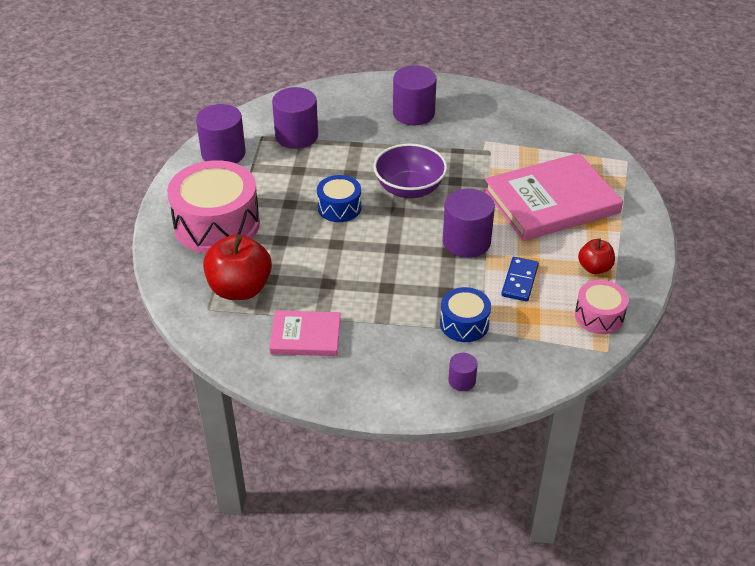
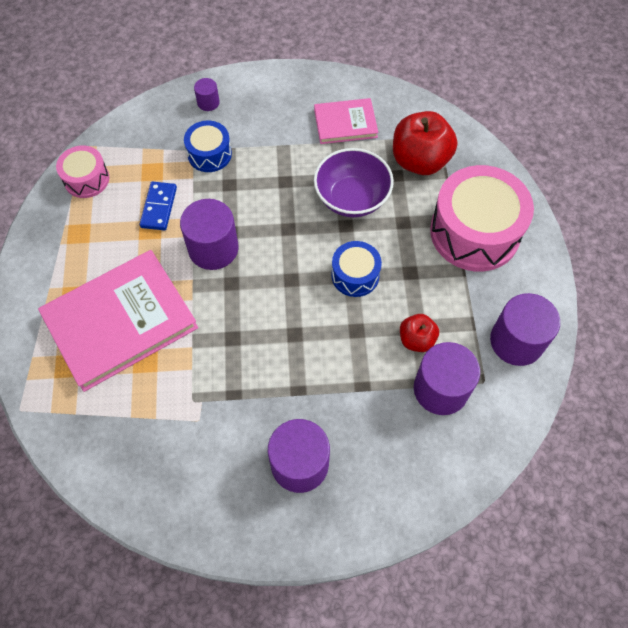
camera: 170 degrees right, 20 degrees up
(409, 189) = (283, 316): purple bowl -> purple bowl (352, 198)
(594, 268) = (83, 234): red apple -> red apple (416, 339)

